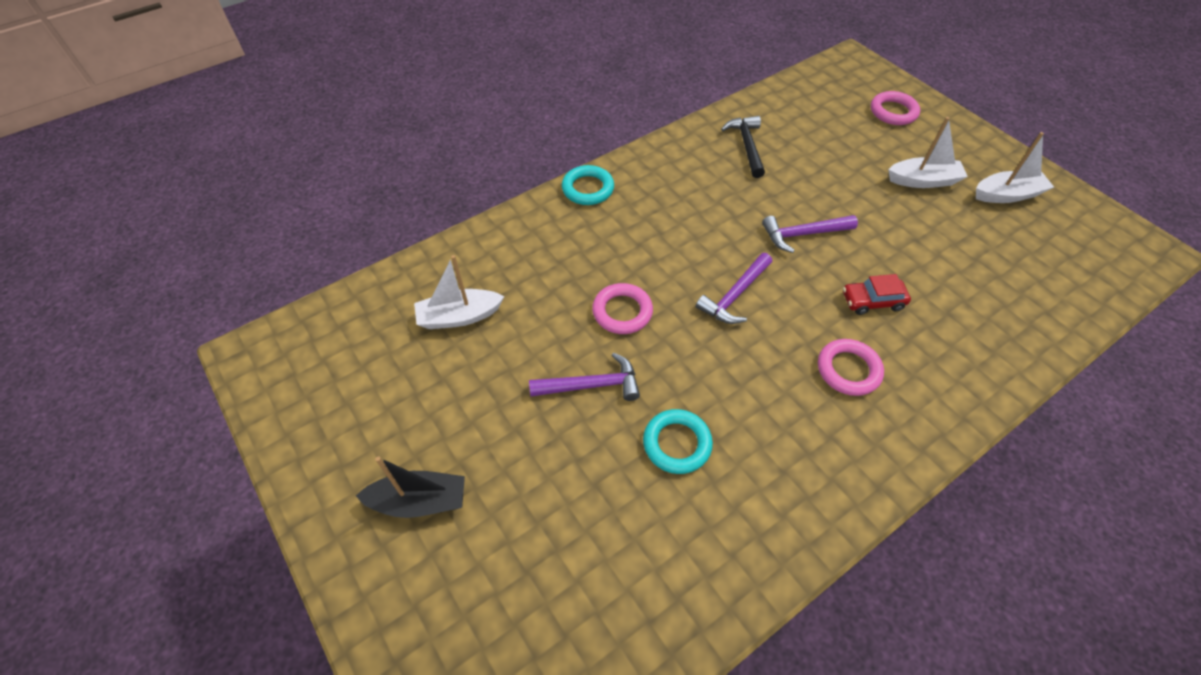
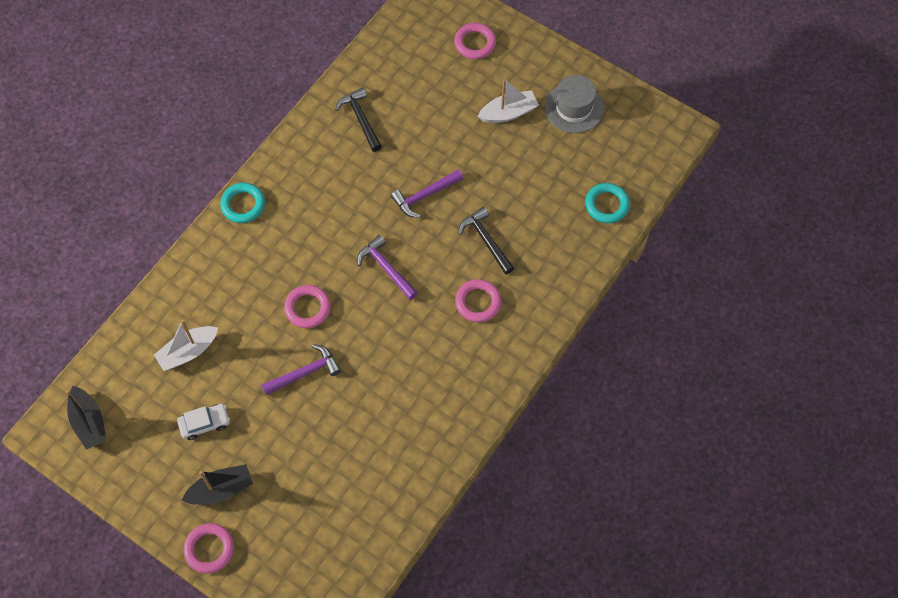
camera: 20 degrees left, 10 degrees up
(304, 358) = (89, 422): none -> black boat
(363, 584) = (209, 549): none -> pink ring
(439, 406) = (205, 423): none -> white car
(677, 444) = (375, 395): turquoise ring -> turquoise ring (607, 205)
(734, 296) = (386, 268): purple hammer -> purple hammer turned 120 degrees clockwise
(872, 301) = (486, 240): red car -> black hammer
(1007, 195) = (574, 108): white boat -> grey hat

